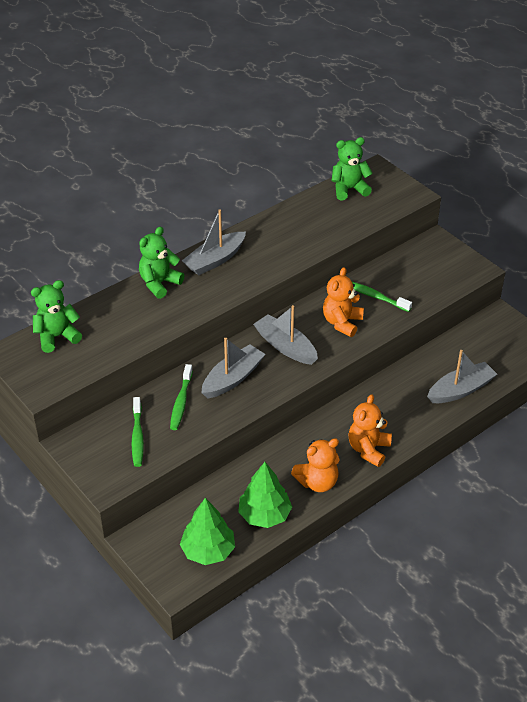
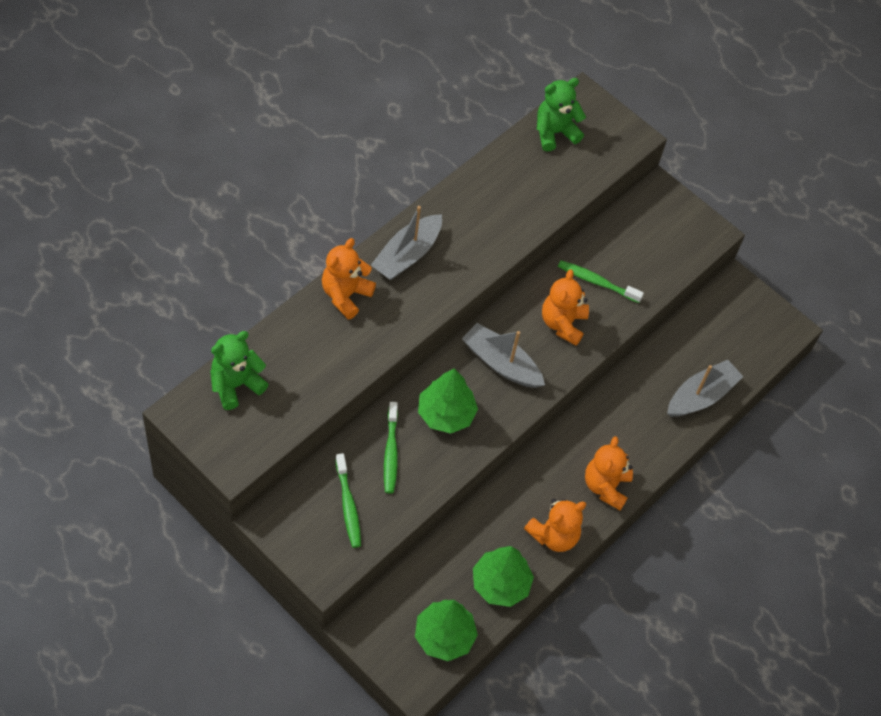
camera: 15 degrees left, 15 degrees up
(159, 283) = (345, 295): green teddy bear -> orange teddy bear
(233, 378) = (446, 414): grey boat -> green tree

